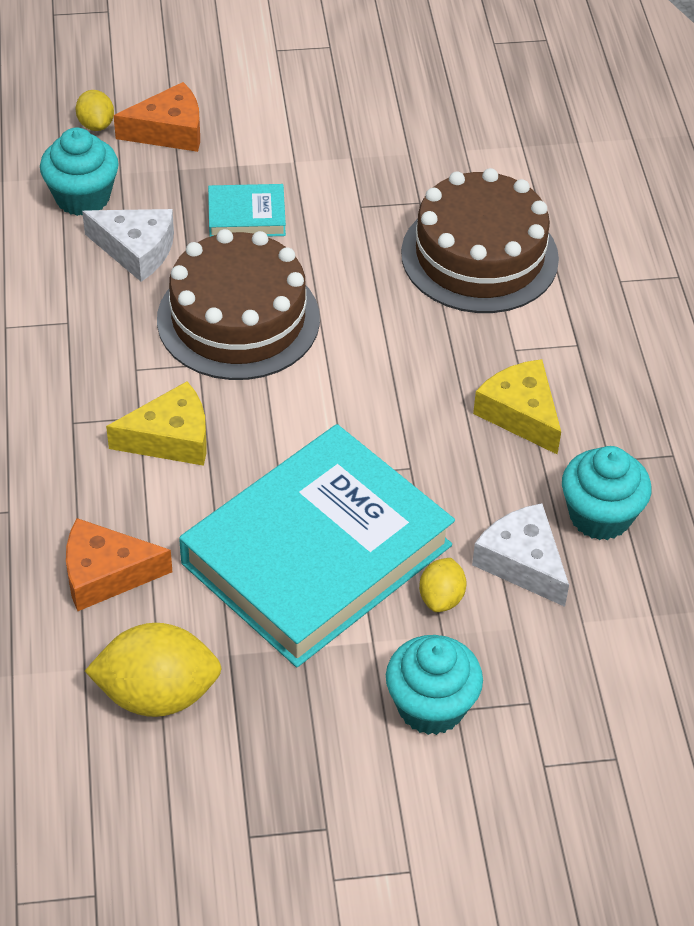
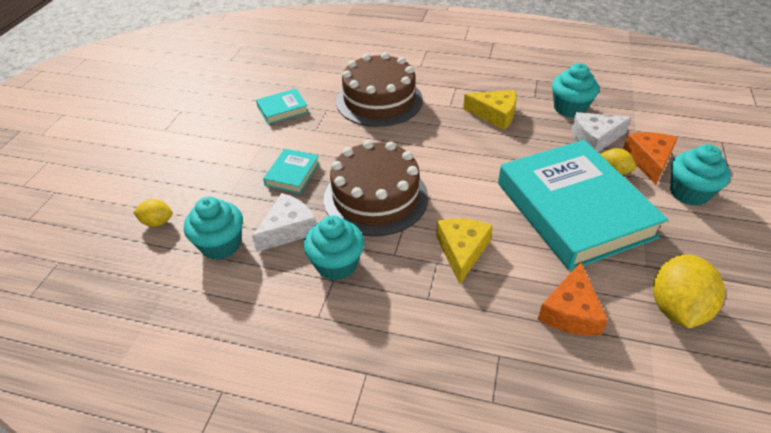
camera: 65 degrees left, 5 degrees down
(94, 317) = (336, 264): none -> turquoise cupcake
(169, 131) = (193, 189): orange cheese -> orange cheese (649, 161)
(391, 152) = (282, 109): none -> turquoise book
(520, 414) = (495, 115): yellow cheese -> yellow cheese turned 150 degrees counterclockwise

